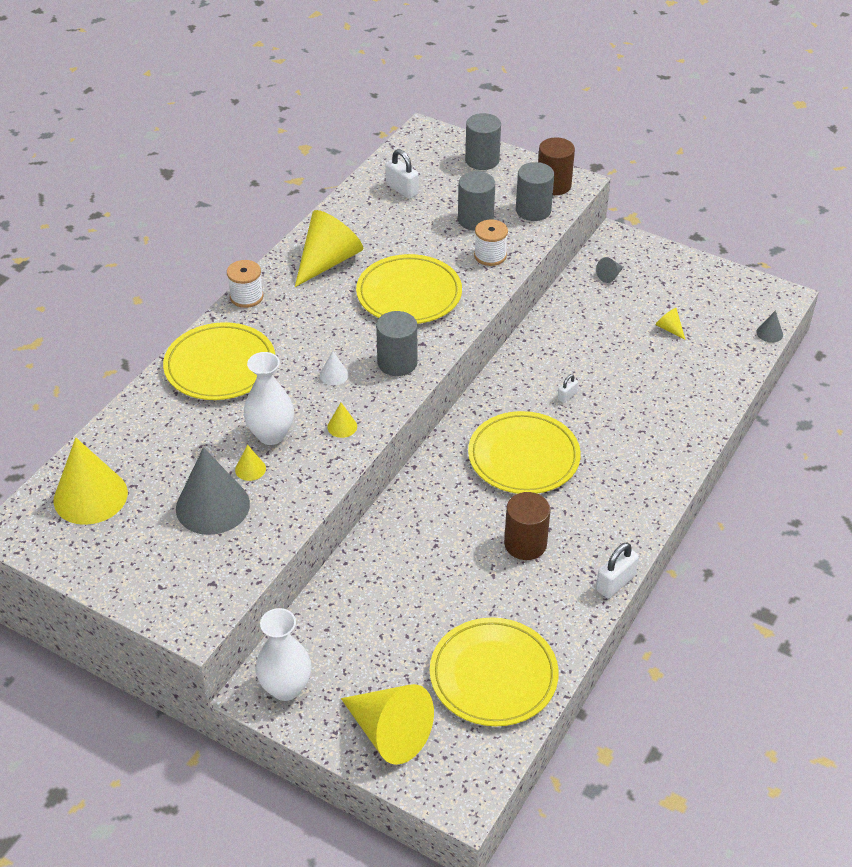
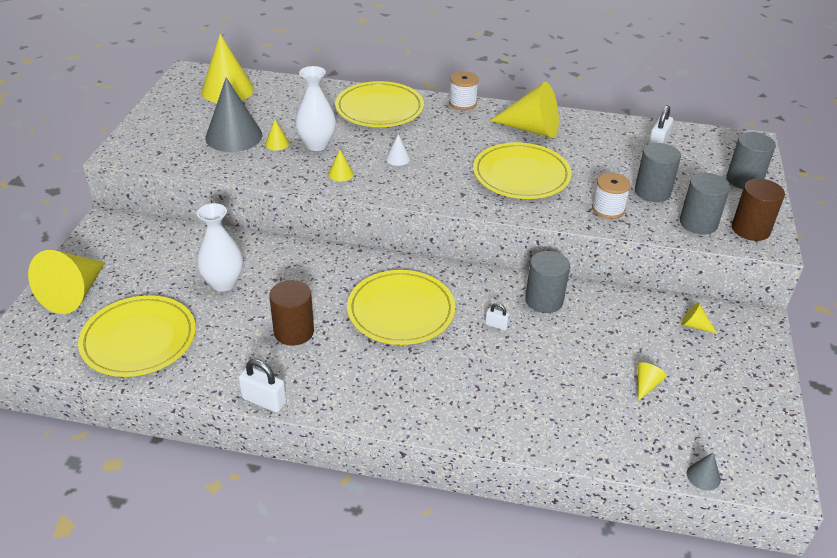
camera: 70 degrees right, 5 degrees down
(286, 688) = (112, 235): white vase -> white vase (223, 283)
(397, 362) = (430, 185): grey cylinder -> grey cylinder (544, 300)
(609, 276) = (694, 325): grey cone -> yellow cone

